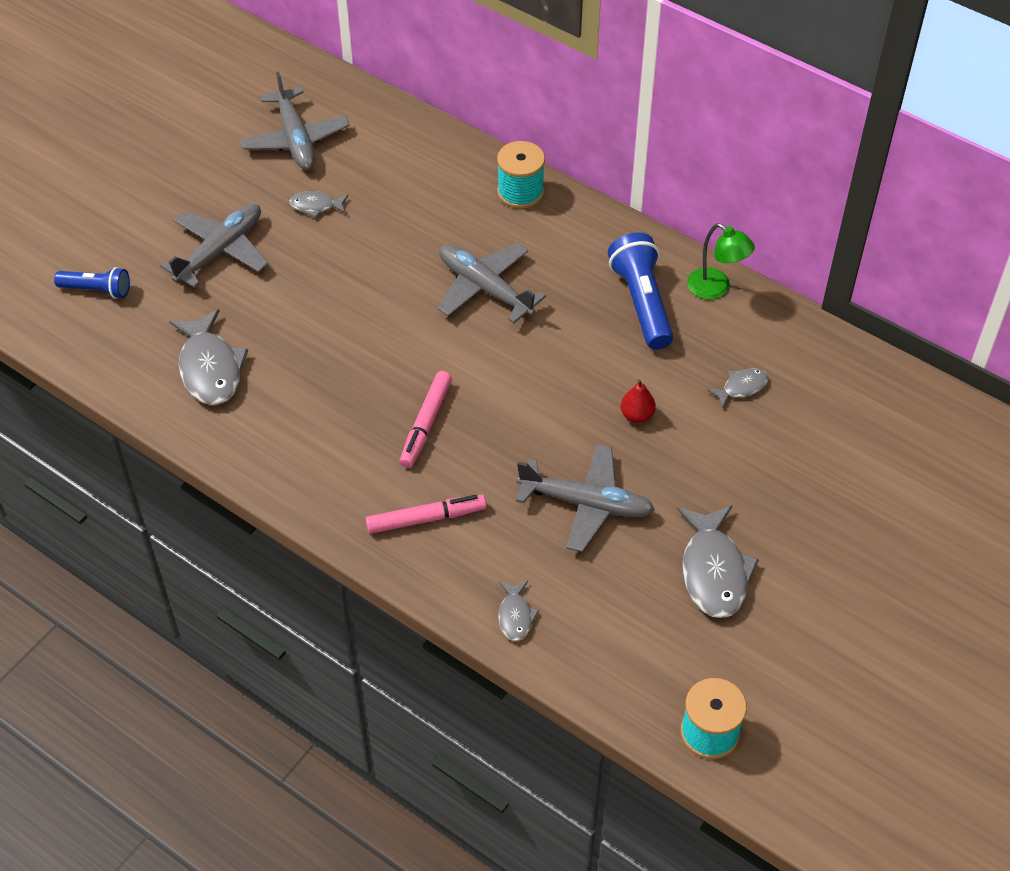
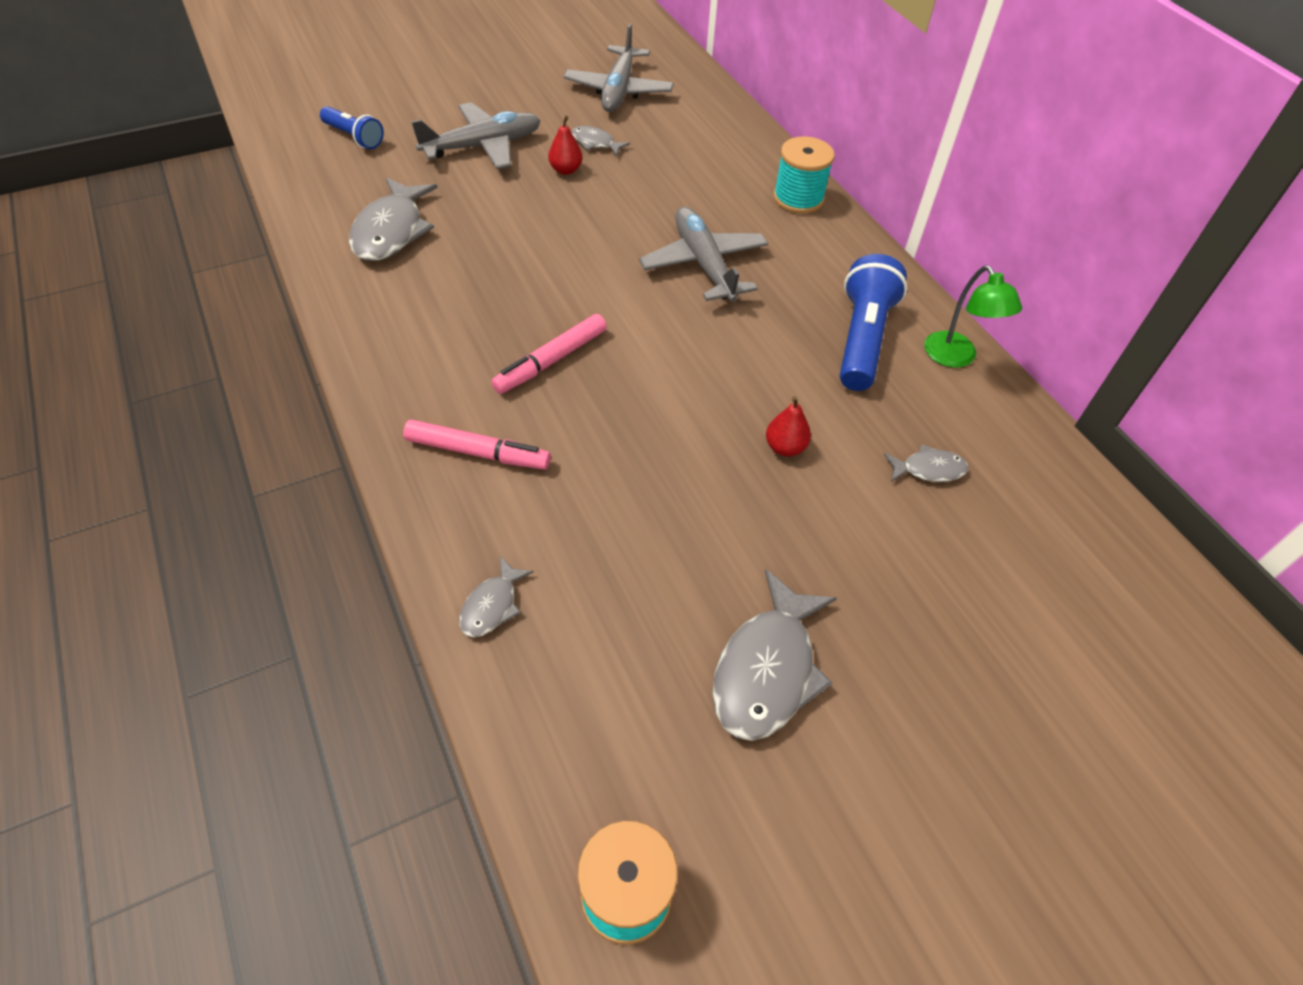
camera: 25 degrees right, 0 degrees up
(310, 245) = (566, 170): none -> red pear
(586, 504) = (663, 516): grey plane -> none

